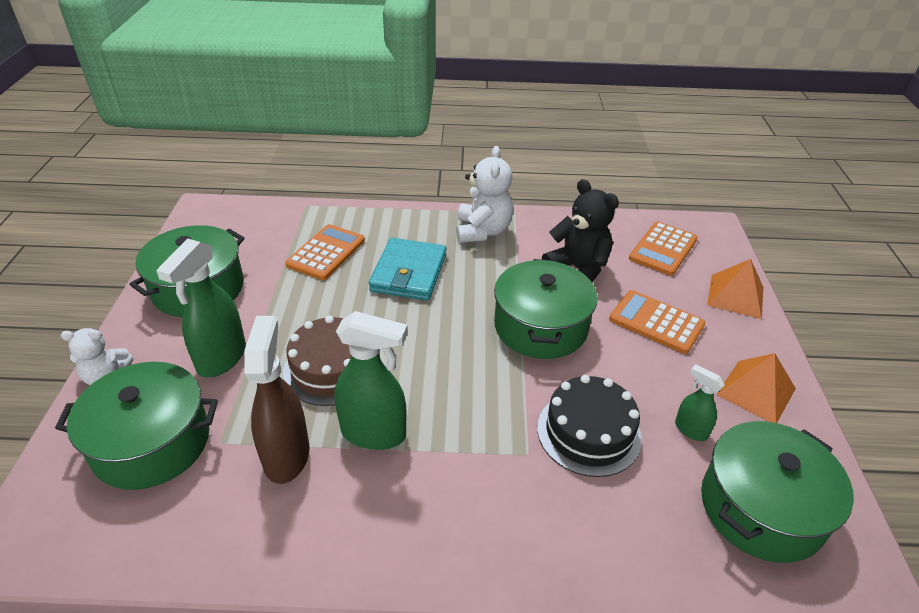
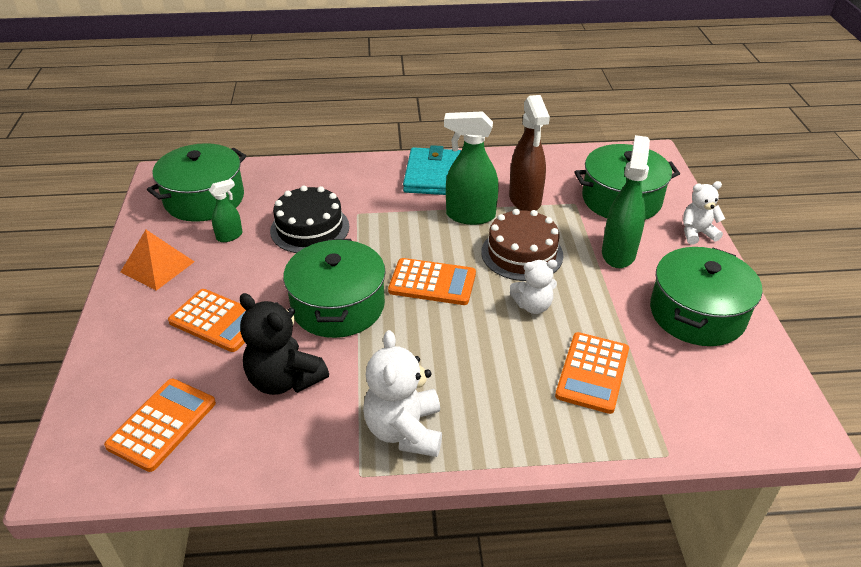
camera: 175 degrees right, 0 degrees up
(348, 309) = (533, 306): none -> white teddy bear
(408, 273) = (485, 354): turquoise wallet -> turquoise wallet (433, 175)
(442, 342) = (432, 282): none -> orange calculator
(690, 429) = (230, 236): green spray bottle -> green spray bottle turned 75 degrees counterclockwise
(735, 296) = (110, 360): orange pyramid -> none

